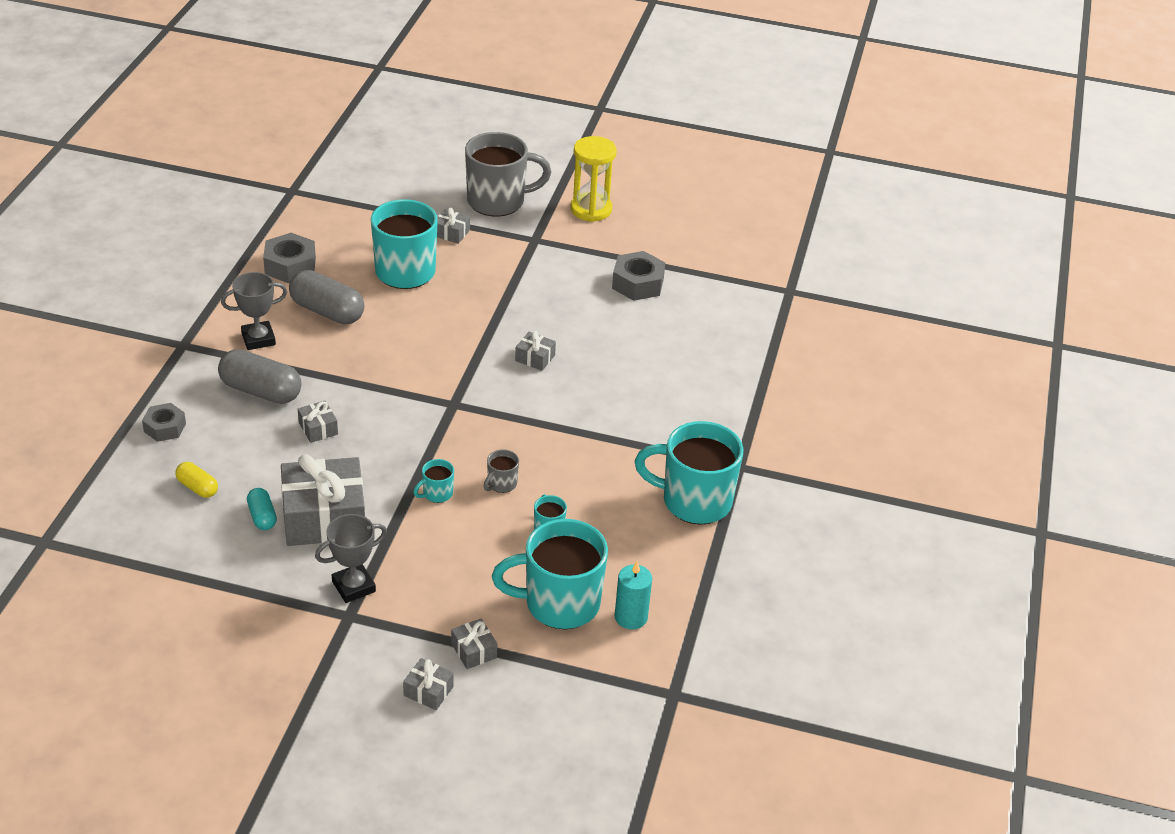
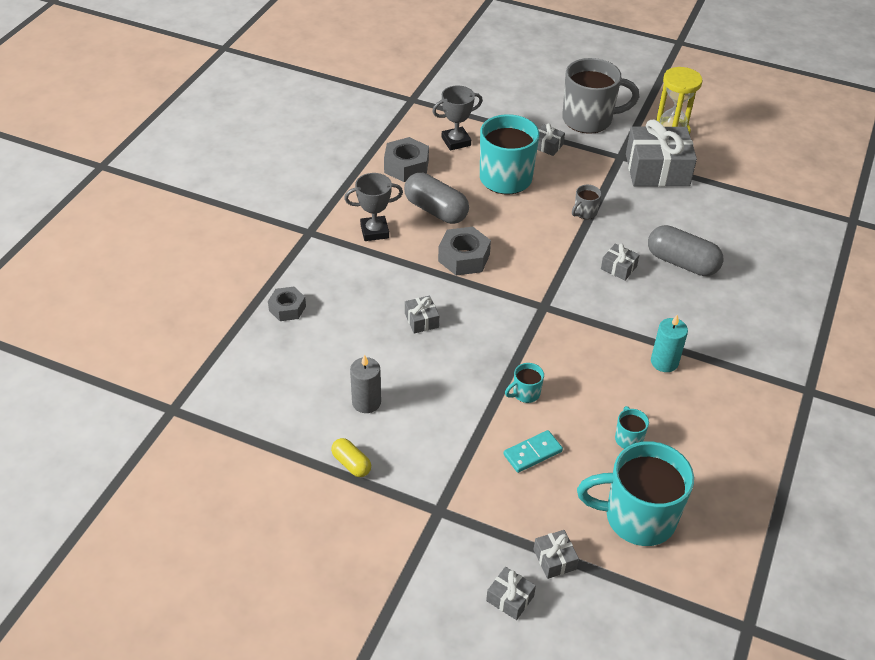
camera: 10 degrees right, 5 degrees up
(197, 487) = (311, 368): yellow capsule -> yellow capsule (351, 464)
(261, 391) = (373, 280): grey capsule -> grey capsule (682, 263)
(262, 516) = (366, 402): turquoise capsule -> grey candle
(324, 517) = (422, 408): grey gift -> grey gift (657, 170)
(353, 586) = (445, 481): grey trophy -> grey trophy (456, 141)
(447, 551) = (532, 453): none -> turquoise domino
(501, 484) = (585, 389): grey mug -> grey mug (584, 212)
(631, 617) = (706, 539): turquoise candle -> turquoise candle (664, 362)
(637, 283) = (713, 204): grey nut -> grey nut (464, 258)
(694, 501) = (766, 422): turquoise mug -> none

